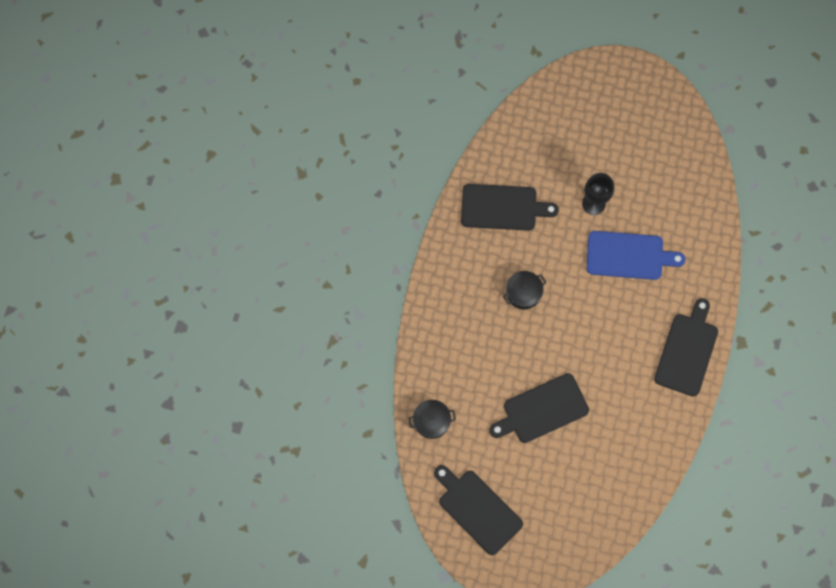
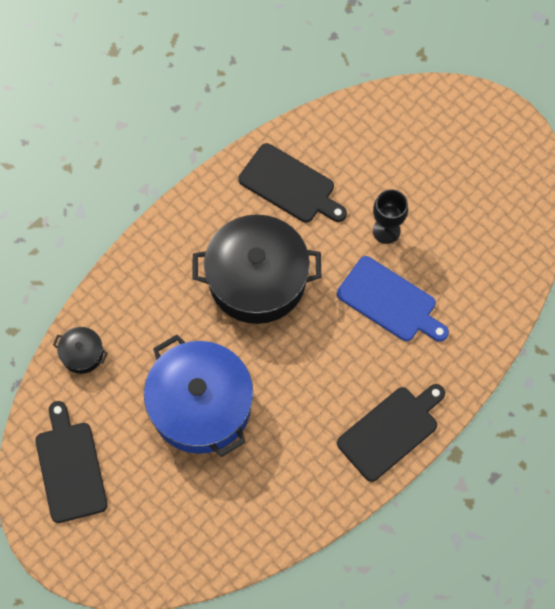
camera: 30 degrees right, 5 degrees down
(523, 292) = (257, 279): black pot -> black pot, size x2.35
(542, 410) = (200, 405): black cutting board -> blue pot

